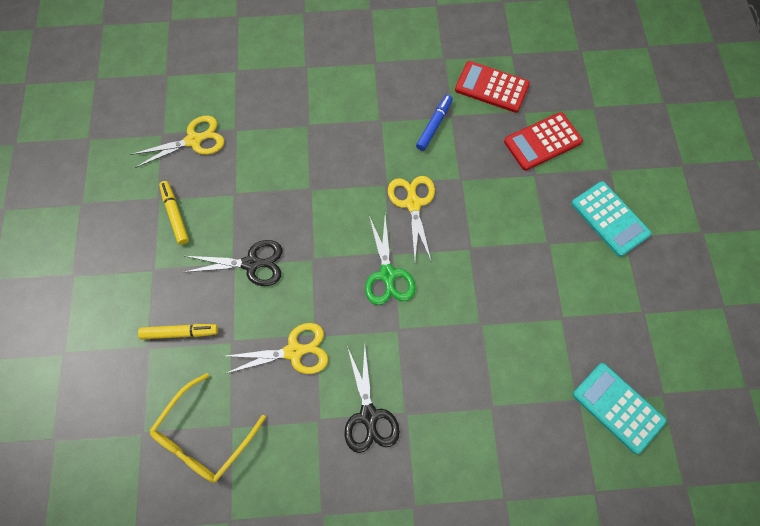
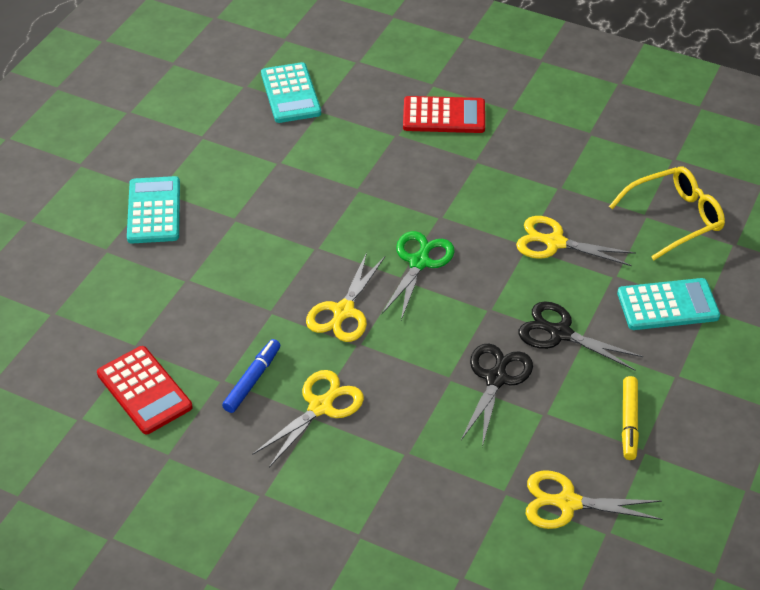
camera: 150 degrees left, 20 degrees down
(180, 333) = (667, 305): yellow marker -> turquoise calculator
(369, 416) = (511, 172): black scissors -> black scissors (496, 378)
(379, 129) = (321, 406): none -> yellow scissors
(434, 125) = (252, 380): blue marker -> blue marker turned 150 degrees clockwise
(542, 142) = (146, 306): red calculator -> red calculator (444, 116)

